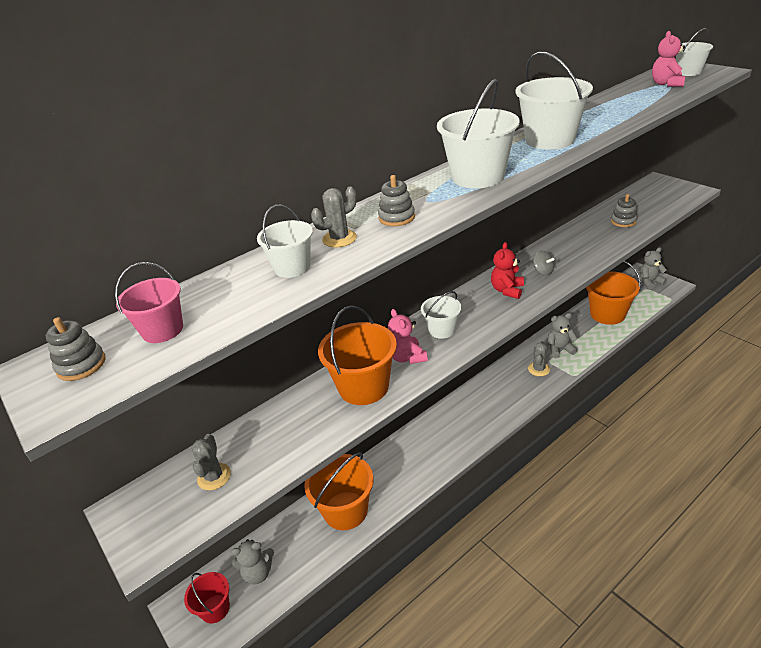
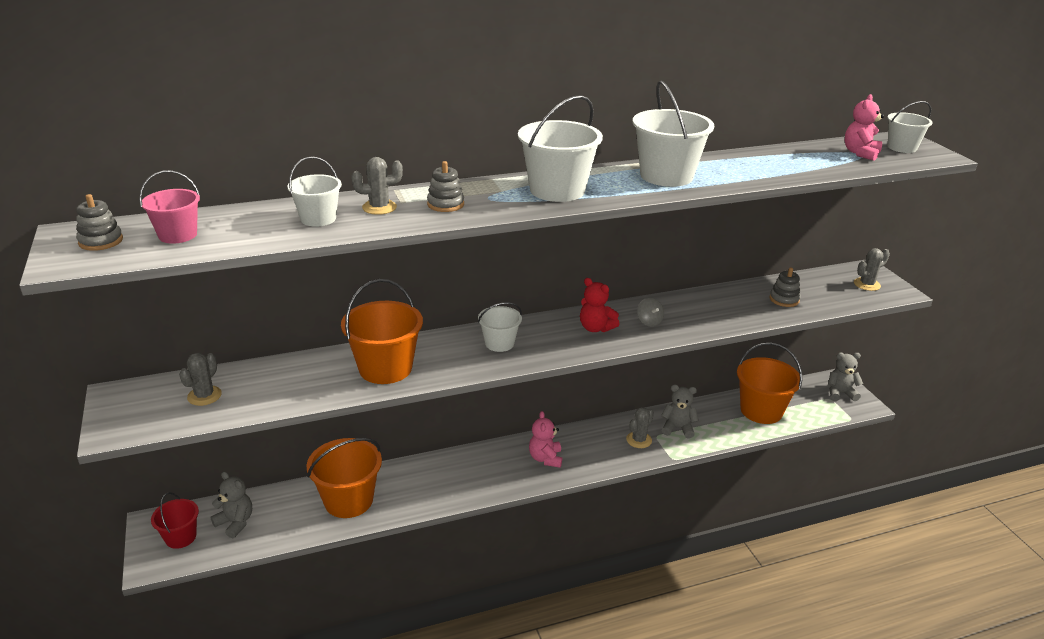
camera: 15 degrees right, 5 degrees down
(258, 573) = (235, 522): grey teddy bear -> grey teddy bear turned 150 degrees counterclockwise
(407, 357) = (446, 356): pink teddy bear -> pink teddy bear (545, 458)
(507, 290) = (596, 328): red teddy bear -> red teddy bear turned 90 degrees counterclockwise
(668, 192) = (867, 284): none -> grey cactus

